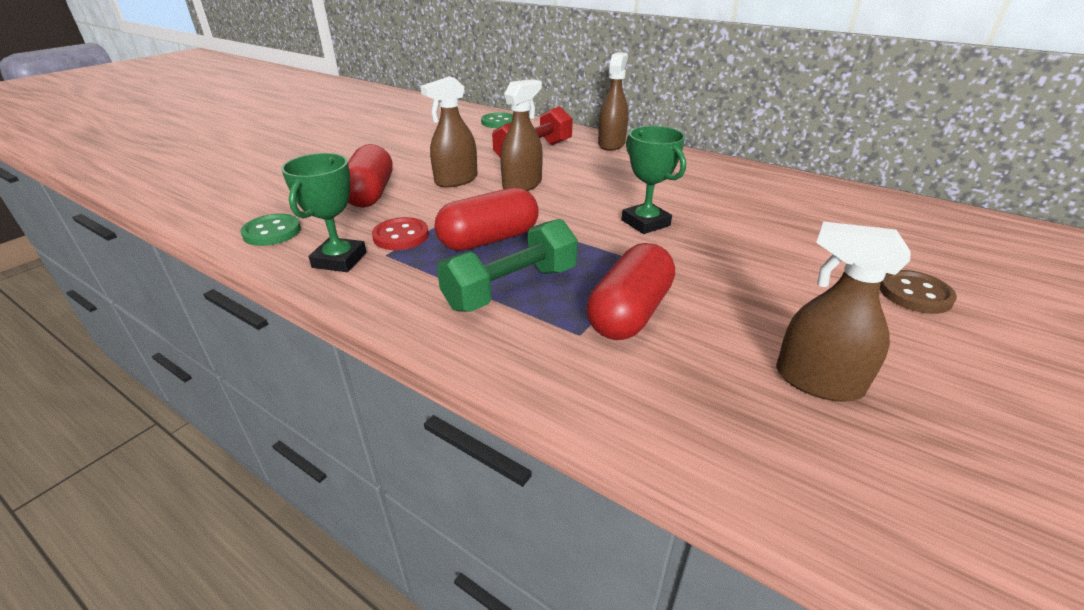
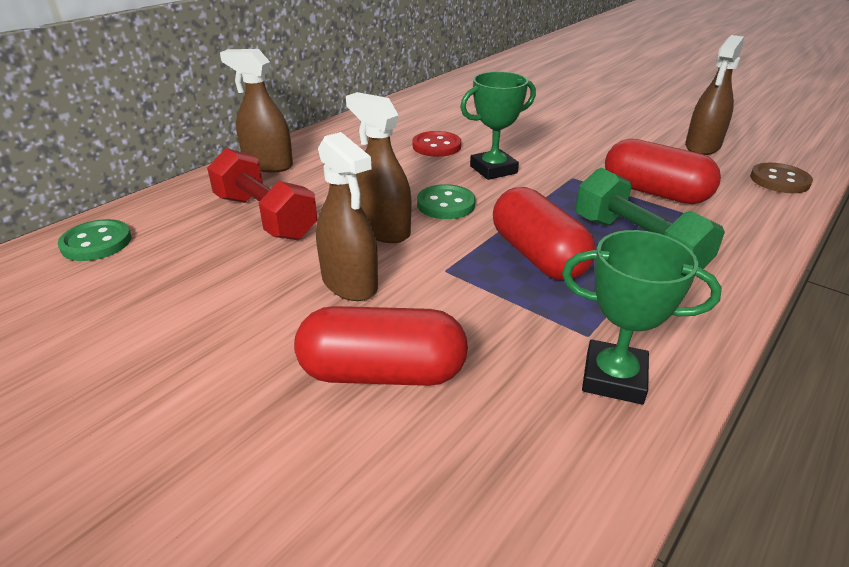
camera: 85 degrees left, 0 degrees up
(272, 232) = (535, 487): green button -> green button (446, 204)
(401, 236) = (536, 325): red button -> red button (436, 146)
(914, 294) = (592, 105): brown button -> brown button (779, 180)

